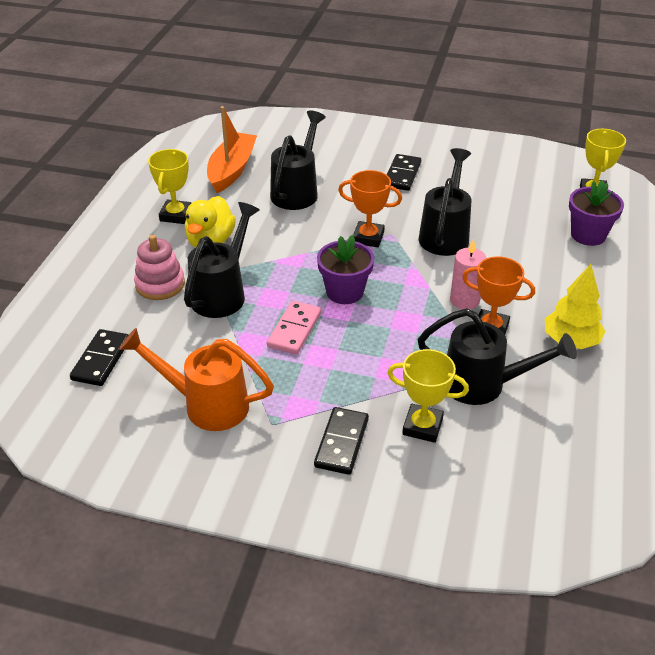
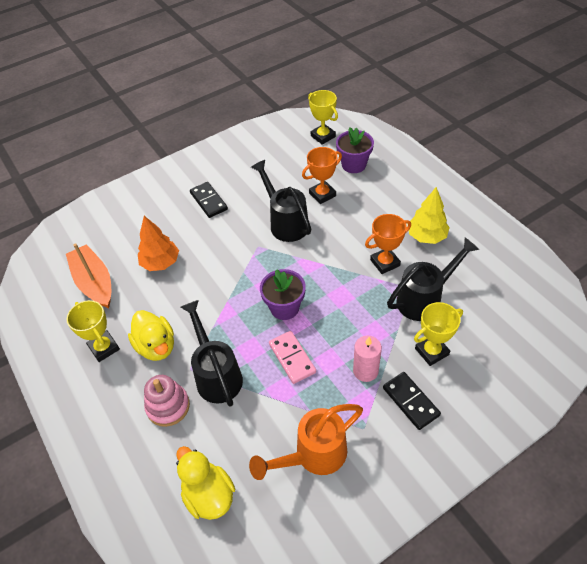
camera: 45 degrees left, 10 degrees up
(101, 360) = (209, 495): black domino -> yellow duck
(297, 191) = (160, 263): black watering can -> orange tree
(368, 238) = (248, 260): orange trophy -> orange trophy (322, 194)
(464, 300) = (350, 256): pink candle -> pink candle (365, 371)

